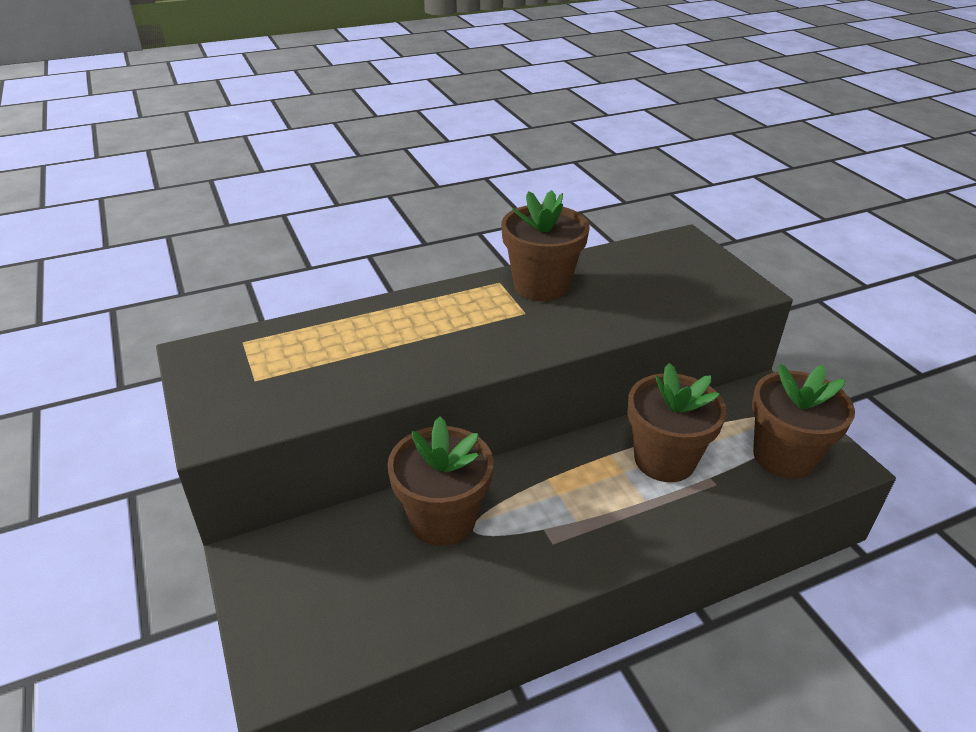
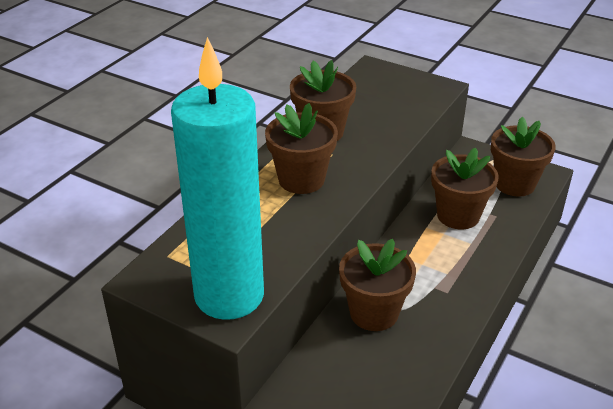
camera: 35 degrees left, 0 degrees up
(243, 408) = (229, 295): none -> turquoise candle
(458, 325) = (301, 179): none -> brown flower pot

